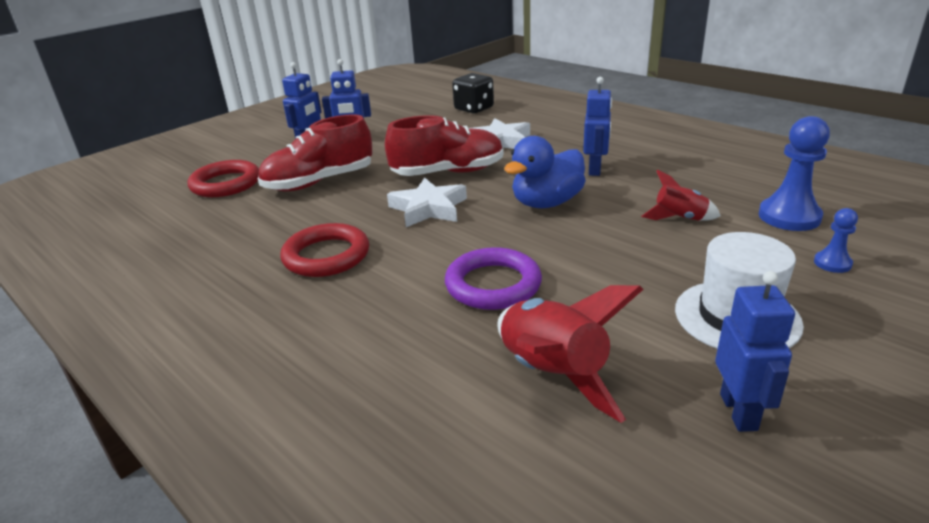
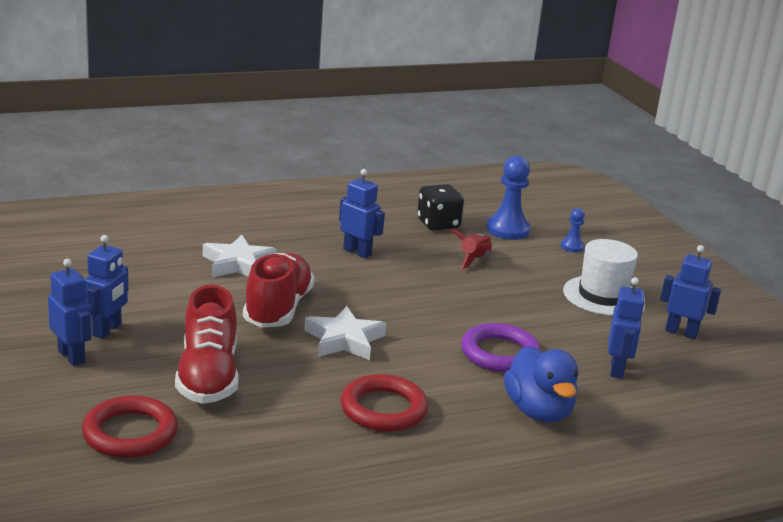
camera: 70 degrees left, 5 degrees down
(474, 109) = (123, 244): black dice -> black dice (438, 224)
(546, 203) = (394, 291): blue duck -> blue duck (538, 411)
(552, 374) = (617, 369): red rocket -> blue robot

